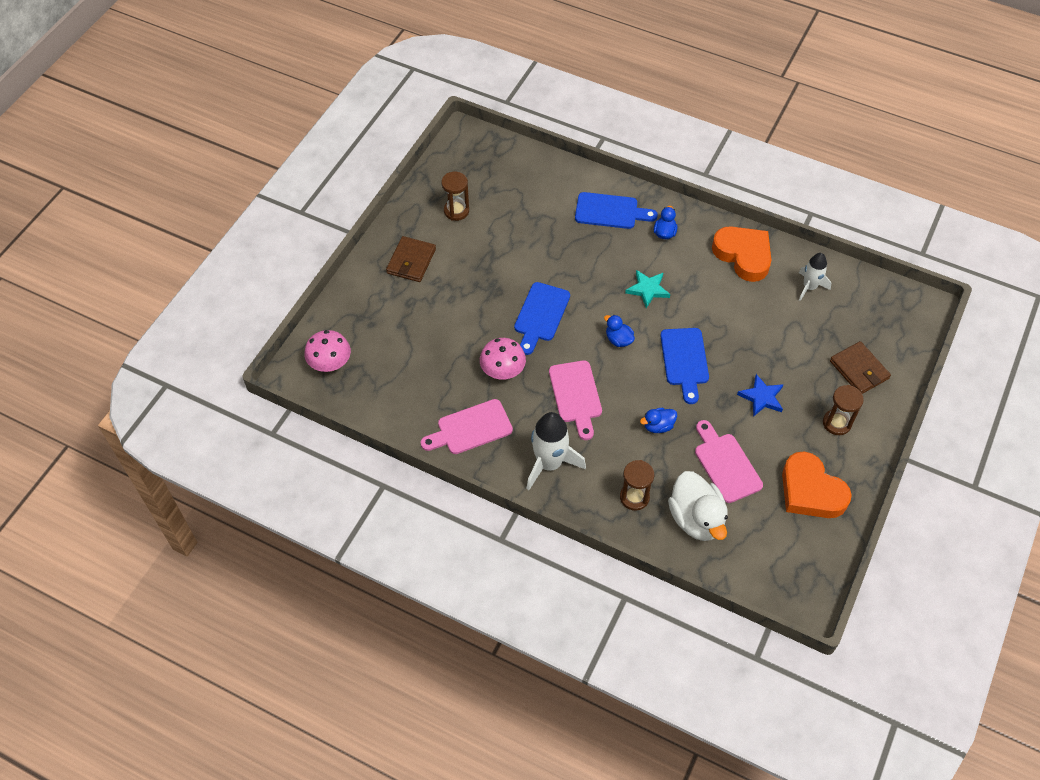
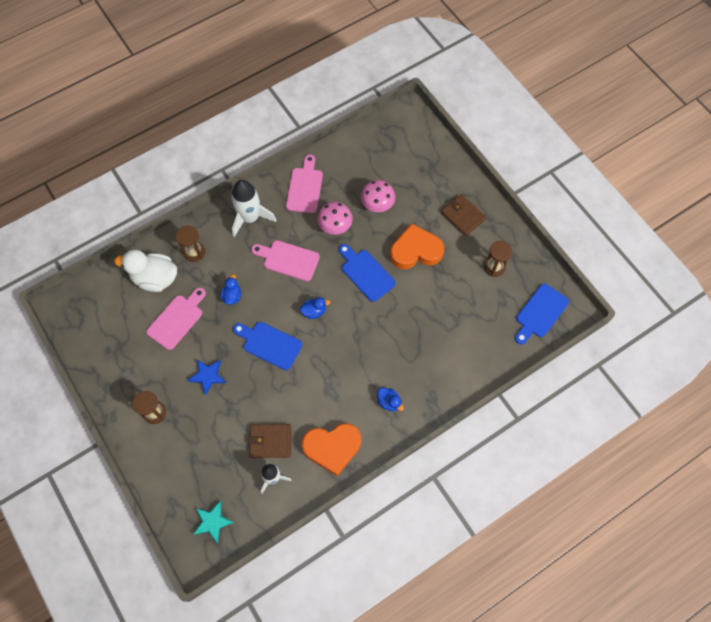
camera: 120 degrees right, 10 degrees up
(330, 364) = (404, 134): pink mushroom -> pink mushroom (377, 205)
(610, 211) = (433, 374): blue cutting board -> blue cutting board (540, 313)
(648, 289) = (344, 357): turquoise star -> turquoise star (212, 522)
(726, 464) = (177, 319): pink cutting board -> pink cutting board turned 60 degrees counterclockwise
(810, 491) = (122, 359): orange heart -> orange heart (415, 251)
(859, 370) = (182, 461): brown wallet -> brown wallet (270, 441)

